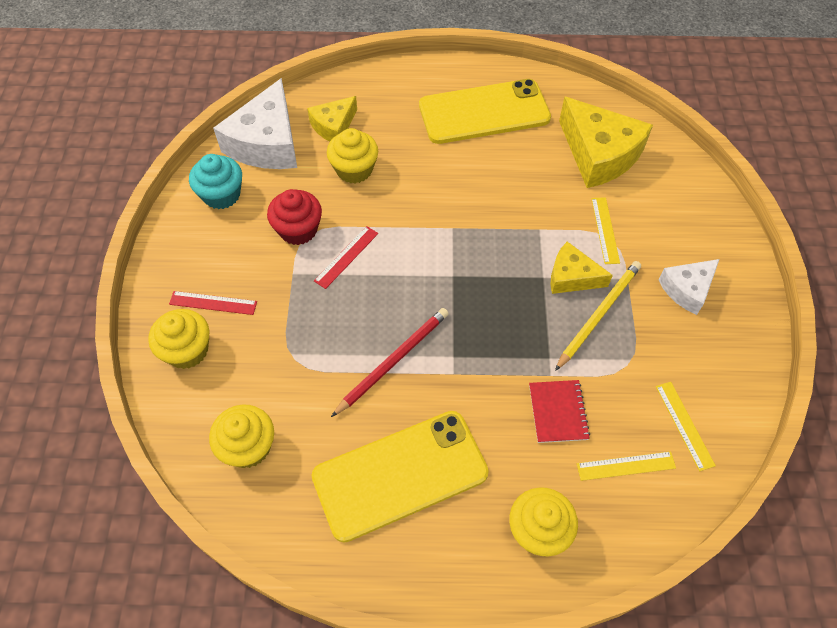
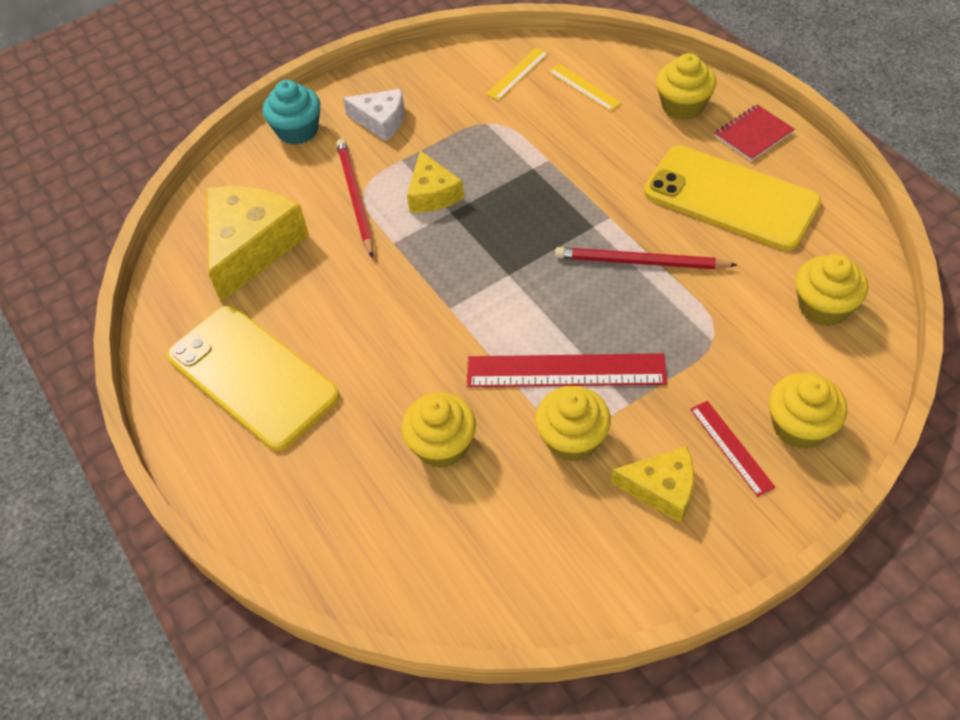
camera: 120 degrees left, 5 degrees down
(221, 195) = (596, 558): turquoise cupcake -> turquoise cupcake (298, 130)
(267, 143) = (475, 574): white cheese -> none
(298, 230) = (572, 439): red cupcake -> yellow cupcake
(334, 126) = (389, 517): yellow cheese -> yellow cheese (662, 489)
(346, 257) = (565, 371): red ruler -> red ruler, size x1.84
(558, 412) = (578, 140): red notebook -> red notebook (753, 134)
(599, 314) = (458, 159): yellow pencil -> none
(605, 230) = (355, 197): yellow ruler -> red pencil

